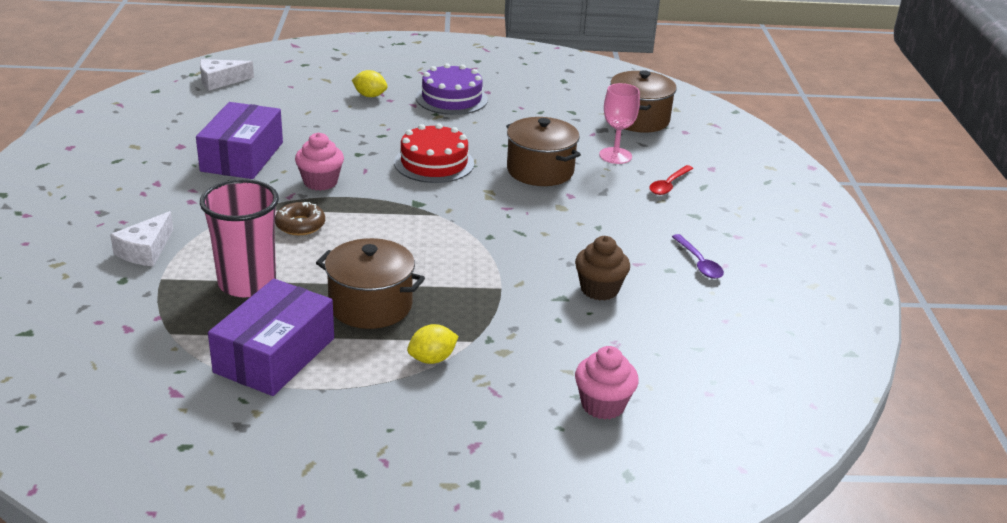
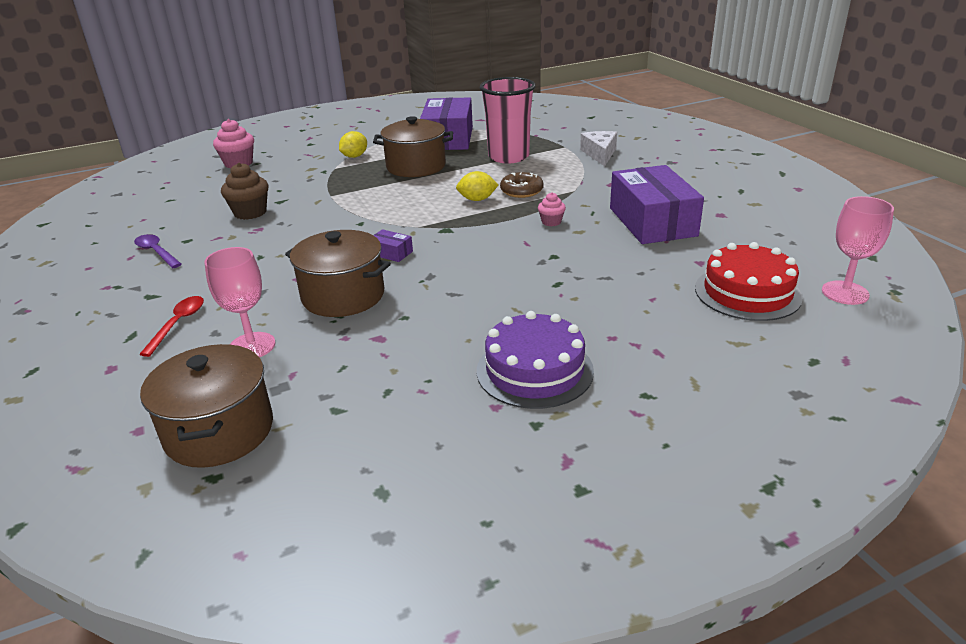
camera: 160 degrees right, 0 degrees up
(220, 81) = (845, 293): white cheese -> pink goblet
(320, 182) = (551, 222): pink cupcake -> pink cupcake, size x0.57
(370, 96) = (645, 335): yellow lemon -> yellow lemon (477, 199)
(434, 163) = (467, 270): red cake -> red cake (747, 292)
(482, 195) = (391, 253): none -> purple box

